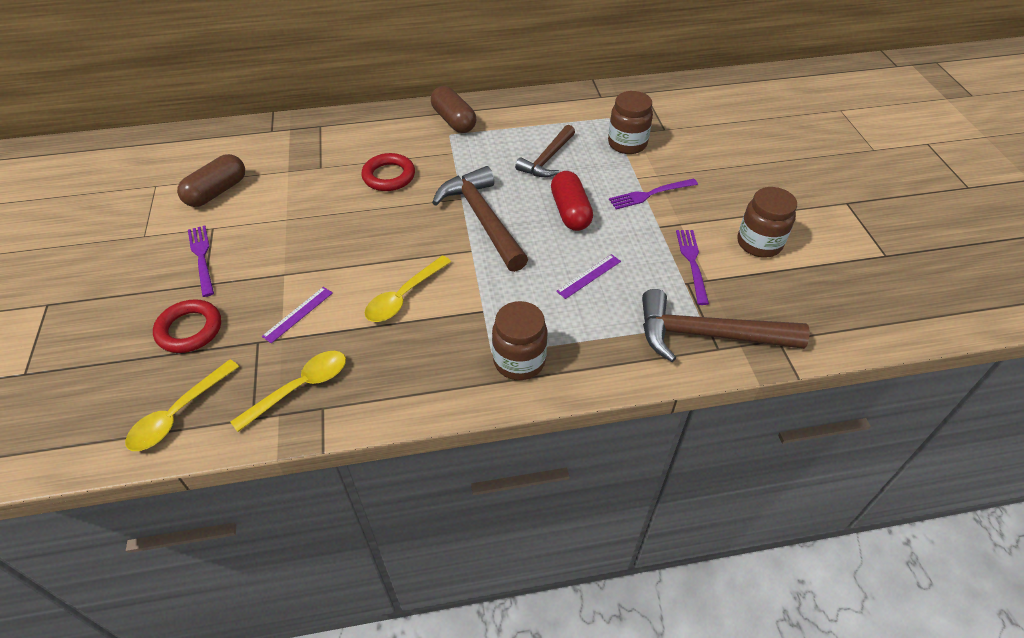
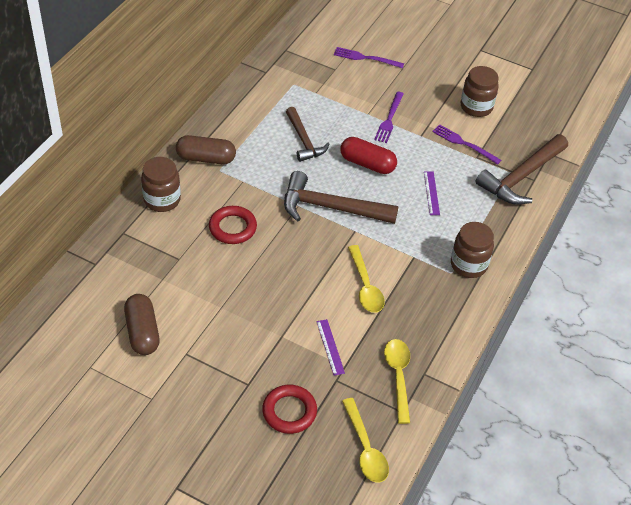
camera: 55 degrees left, 0 degrees up
(202, 257) = (216, 374): purple fork -> purple fork (365, 58)
(627, 144) = (330, 95): brown jar -> brown jar (162, 200)

